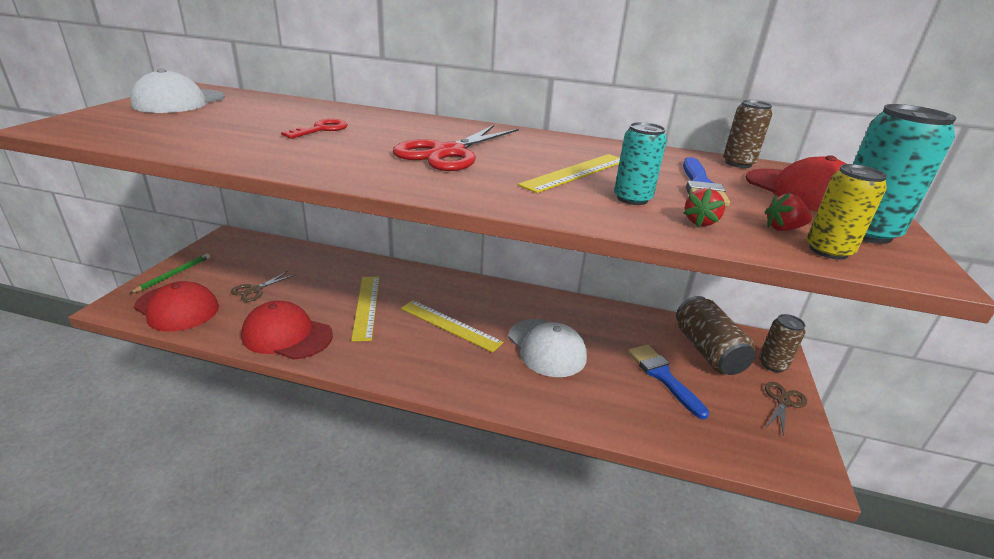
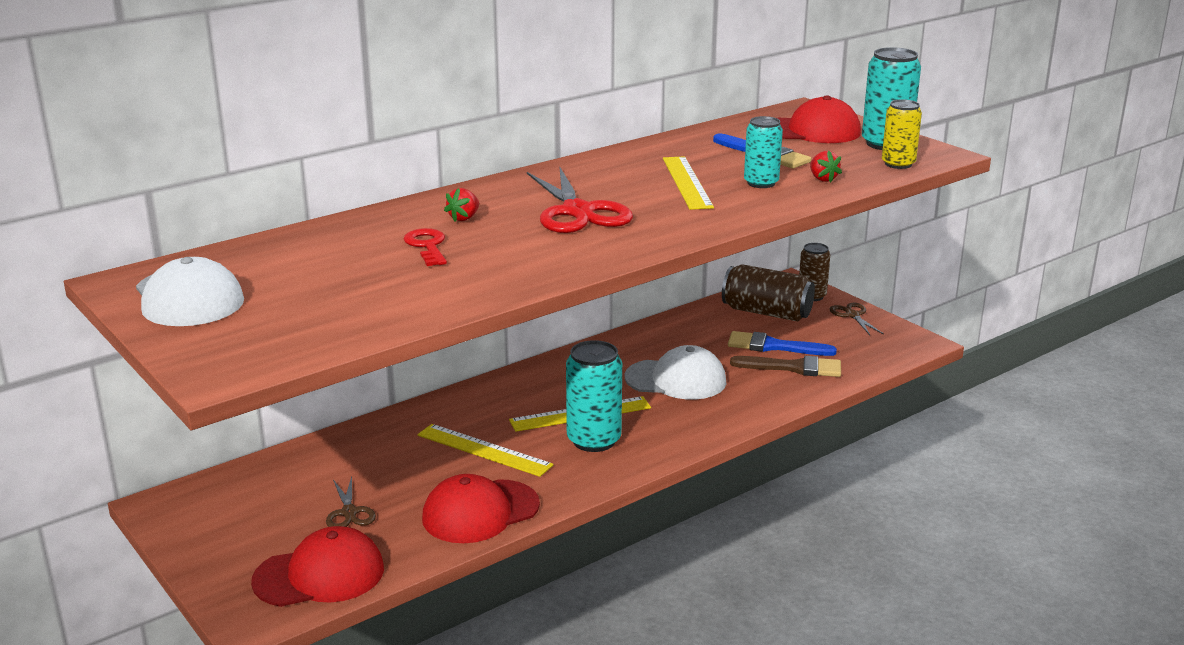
camera: 50 degrees left, 5 degrees down
(174, 274) = (220, 565): green pencil -> none
(421, 345) = (594, 440): none -> turquoise can
(646, 402) = (793, 367): none -> brown brush
(738, 163) = (737, 125): brown can -> none
(783, 229) = (858, 162): red strawberry -> red strawberry (464, 218)

